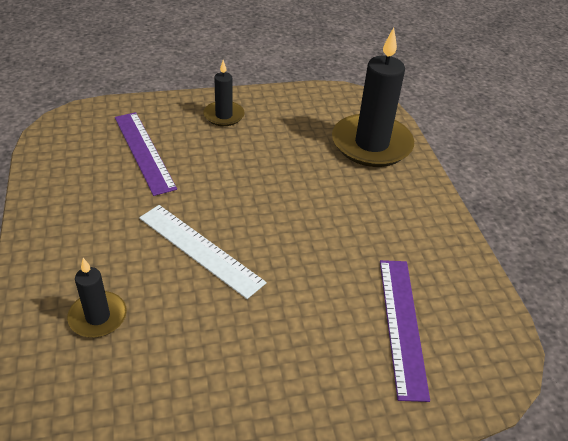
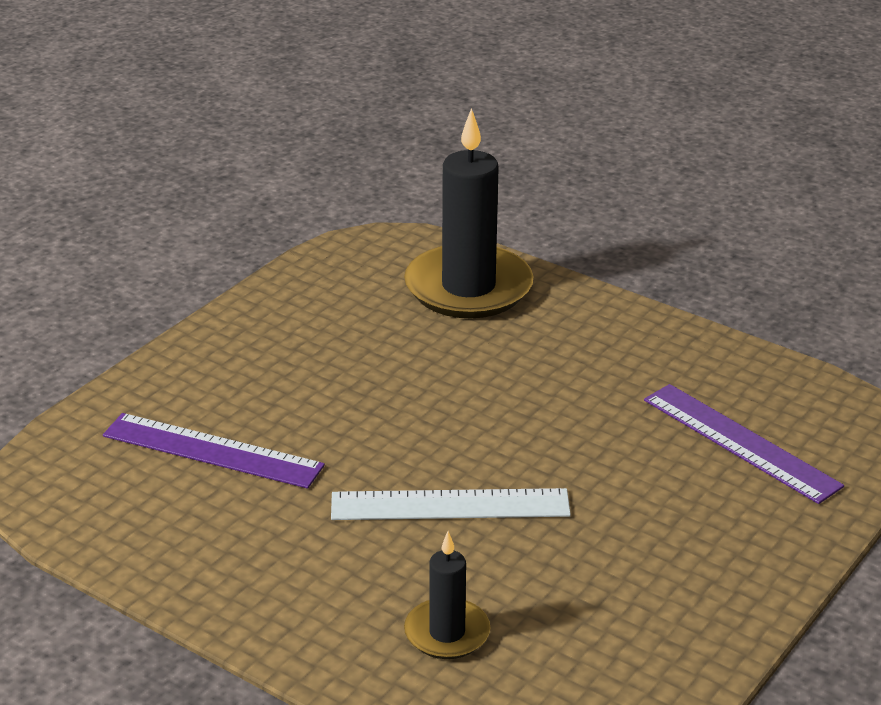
camera: 40 degrees left, 10 degrees down
(224, 115) = (244, 353): black candle -> none

